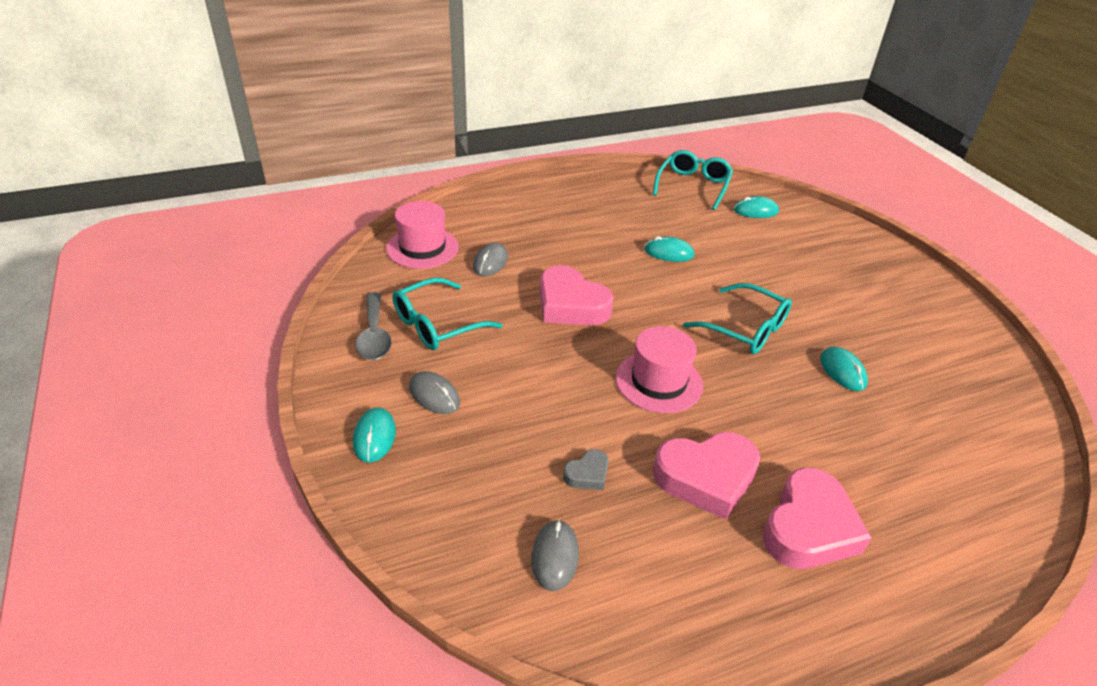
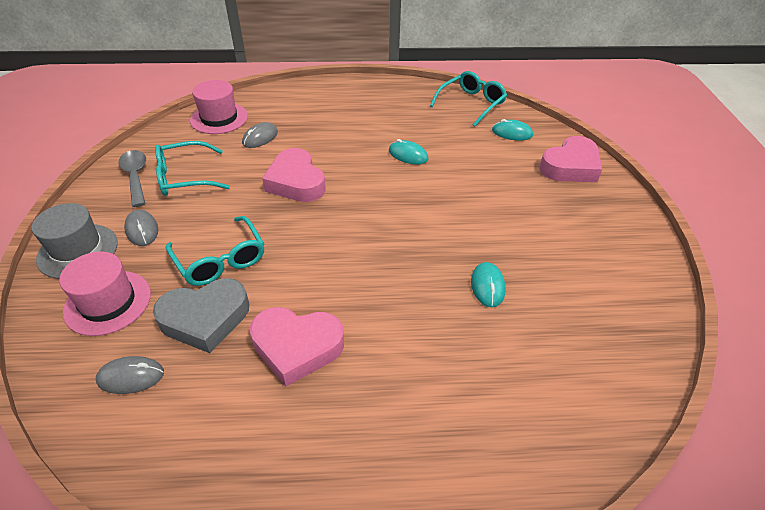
camera: 20 degrees right, 5 degrees up
(374, 335) = (135, 176): grey spoon -> grey spoon turned 150 degrees clockwise
(374, 437) = (78, 251): turquoise mouse -> grey hat
(555, 556) = (131, 377): grey mouse -> grey mouse turned 60 degrees clockwise
(587, 474) = (205, 319): grey heart -> grey heart, size x2.11
(659, 381) = (319, 258): pink hat -> pink hat (108, 302)
(746, 329) = (426, 231): turquoise glasses -> turquoise glasses (220, 260)
(809, 527) = (352, 414): pink heart -> pink heart (570, 166)

